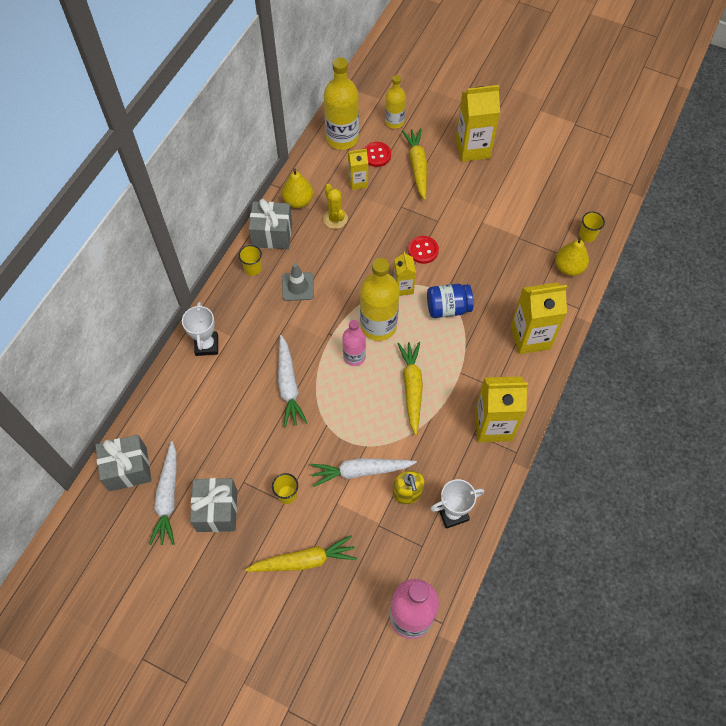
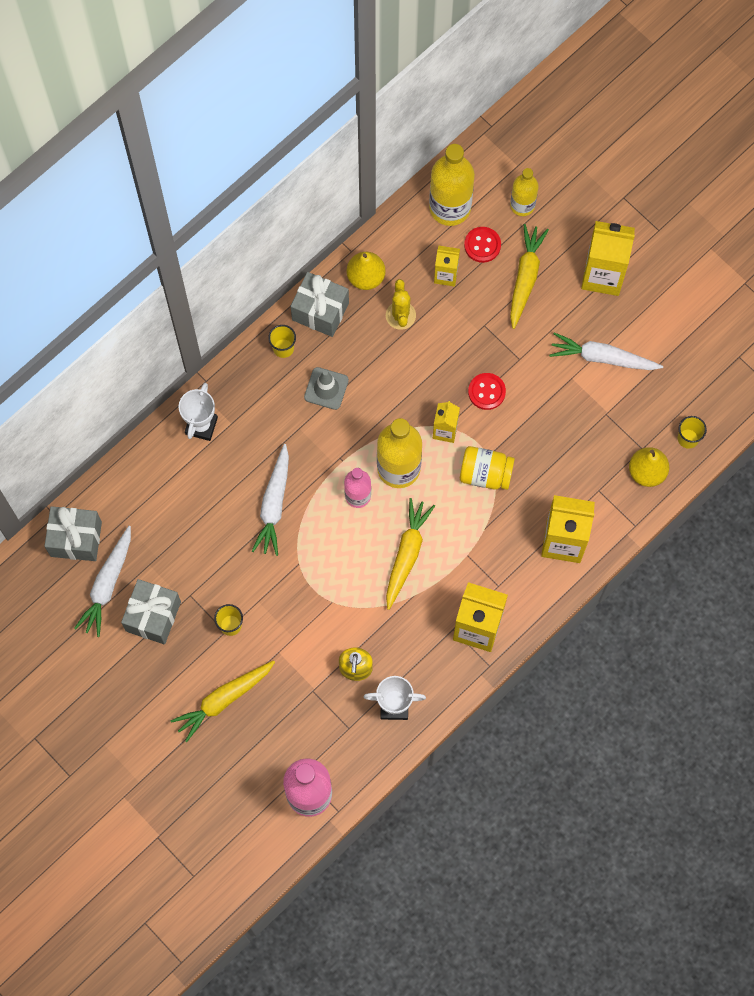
camera: 20 degrees right, 10 degrees up
(304, 560) = (223, 700): yellow carrot -> yellow carrot turned 135 degrees clockwise
(360, 471) = (316, 627): white carrot -> white carrot (602, 357)
(448, 308) = (485, 474): blue jar -> yellow jar

